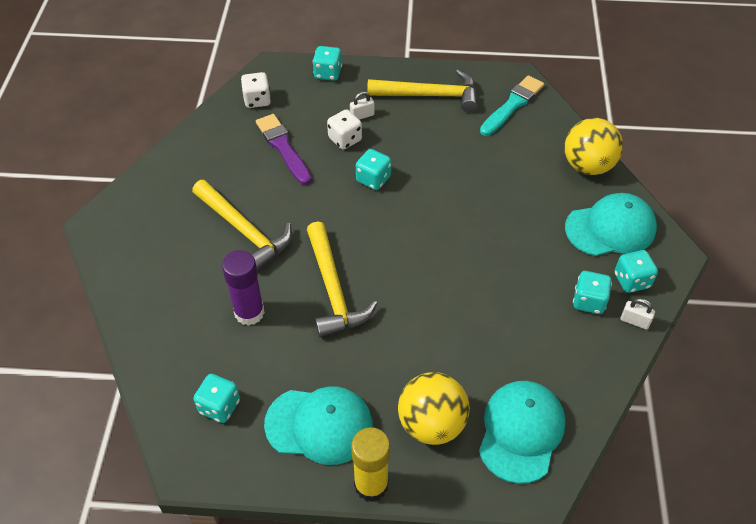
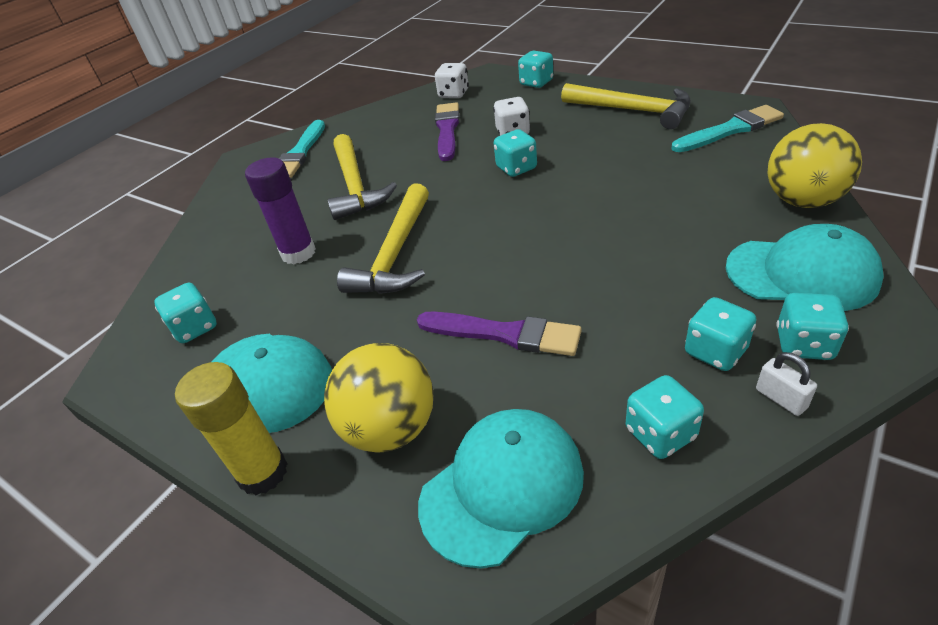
camera: 35 degrees right, 10 degrees down
(155, 205) = (300, 153): none -> turquoise brush
(362, 116) = (545, 117): white padlock -> none
(458, 331) = (504, 334): none -> purple brush
(585, 366) = (660, 433): none -> turquoise dice

